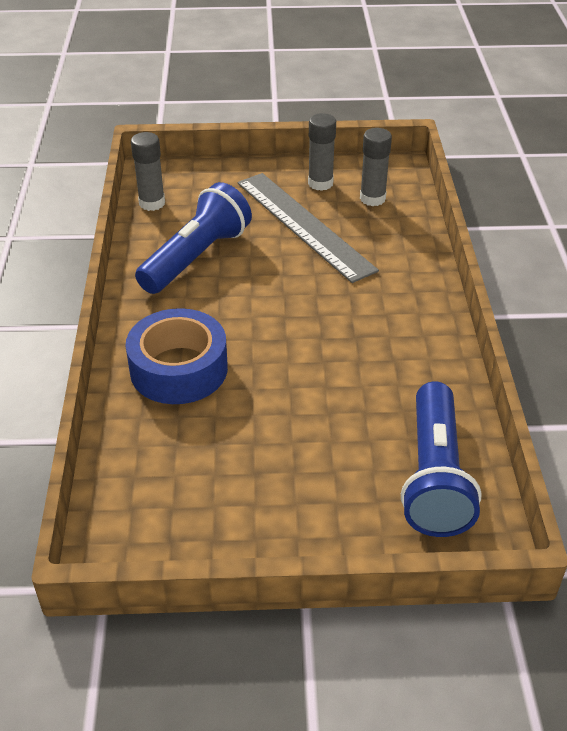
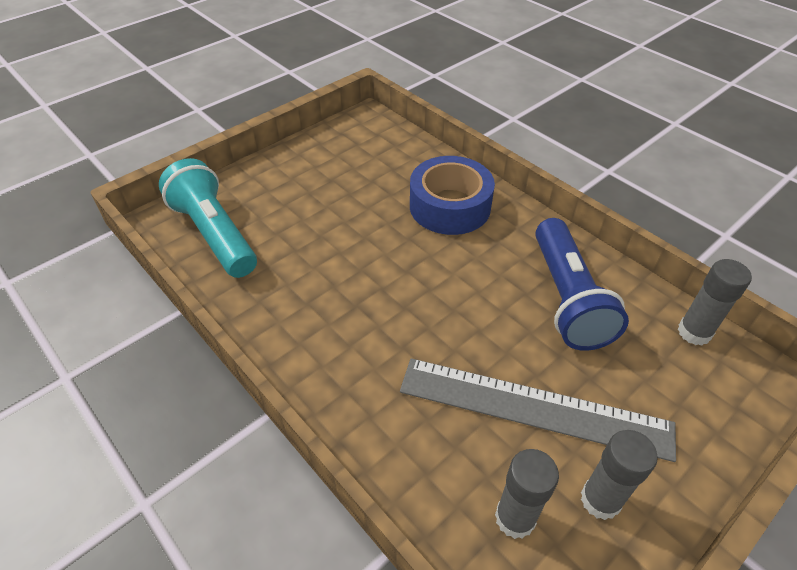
camera: 140 degrees right, 5 degrees up
(434, 477) = (214, 234): blue flashlight -> turquoise flashlight

